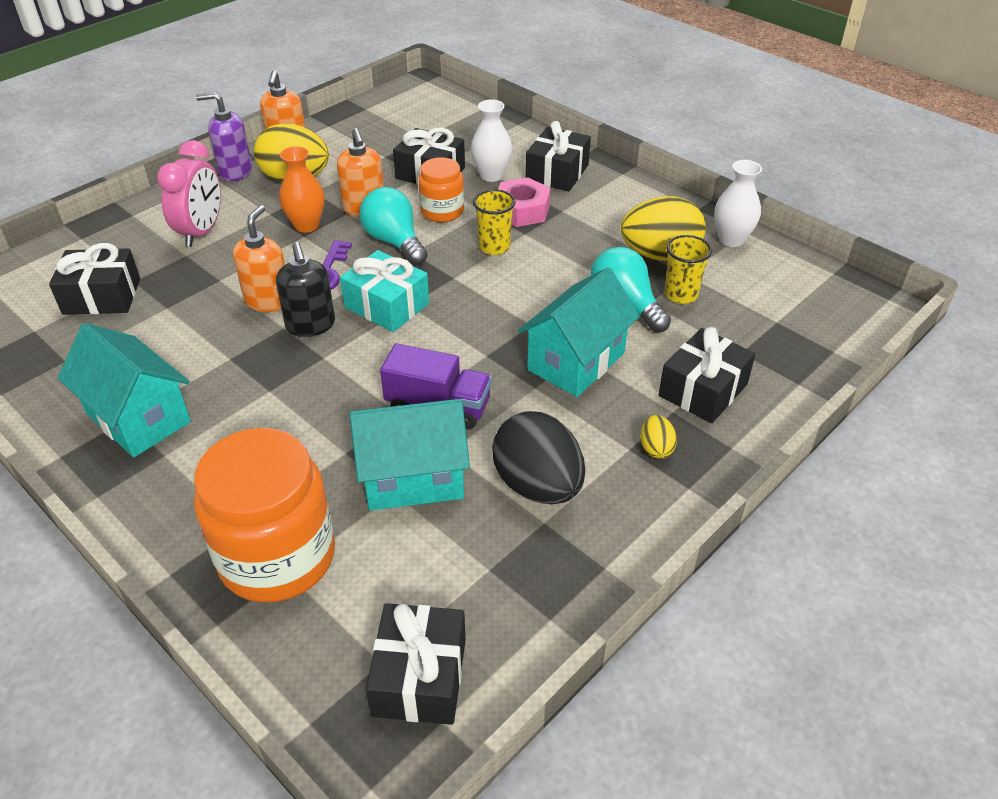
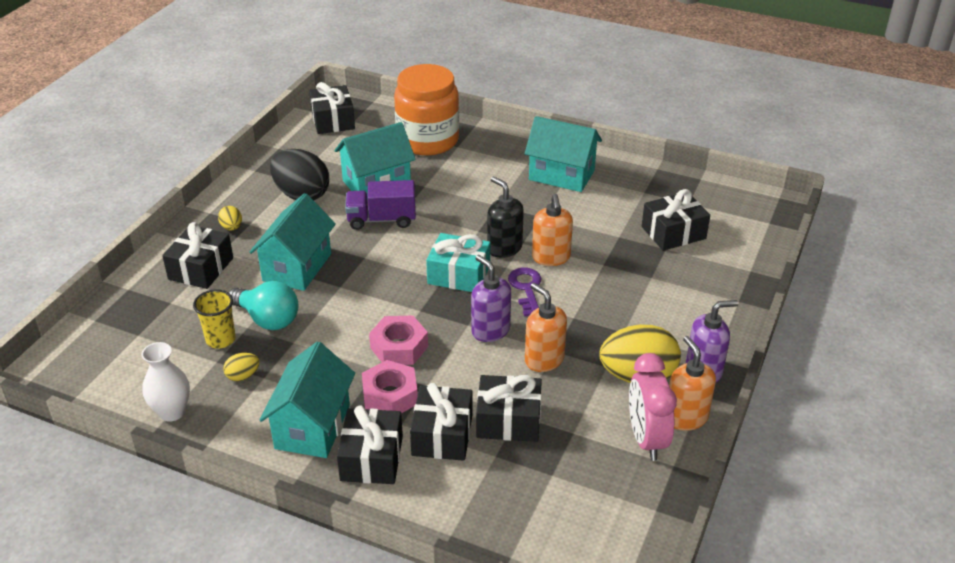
camera: 160 degrees right, 5 degrees down
(201, 232) = (662, 299): pink clock -> pink clock (646, 439)
(306, 225) = (580, 327): orange vase -> none
(394, 242) = (490, 330): turquoise light bulb -> purple soap dispenser
(442, 211) = (467, 374): orange jar -> none
(491, 175) = (442, 435): white vase -> black gift
(494, 247) = (399, 347): yellow cup -> pink nut
(600, 202) = (312, 426): none -> turquoise house
(660, 255) = (243, 376): yellow egg -> yellow egg, size x0.45

